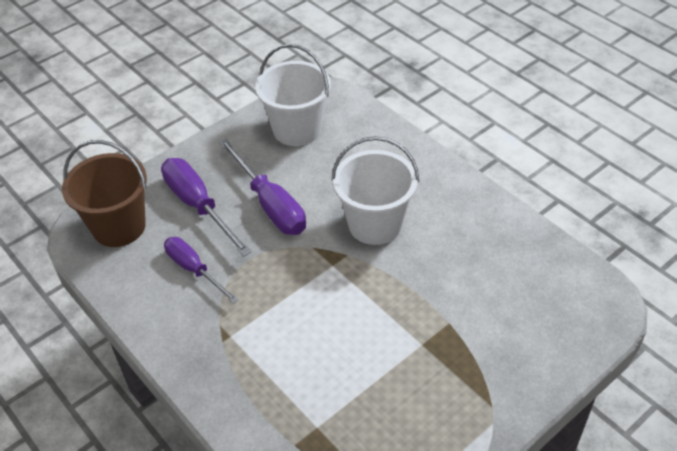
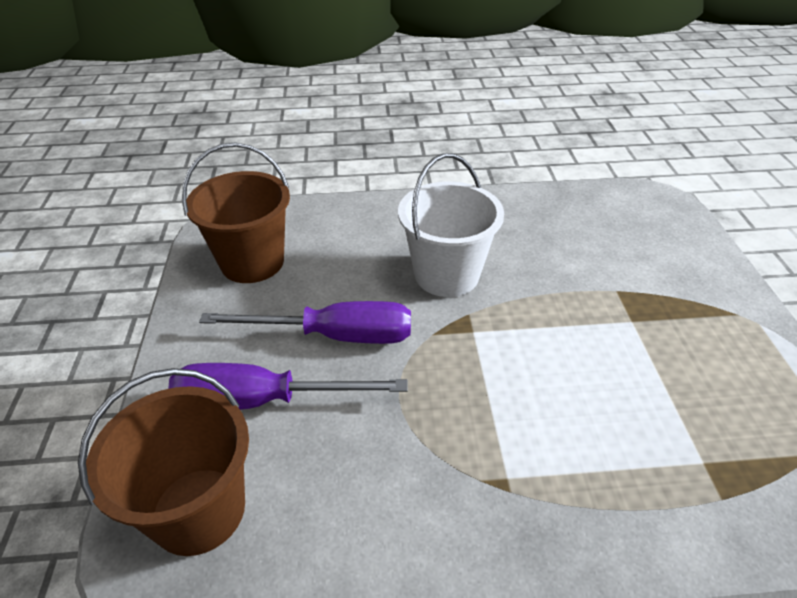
camera: 55 degrees left, 5 degrees down
(194, 269) = (364, 460): purple screwdriver -> none
(297, 129) = (252, 262): white bucket -> brown bucket

